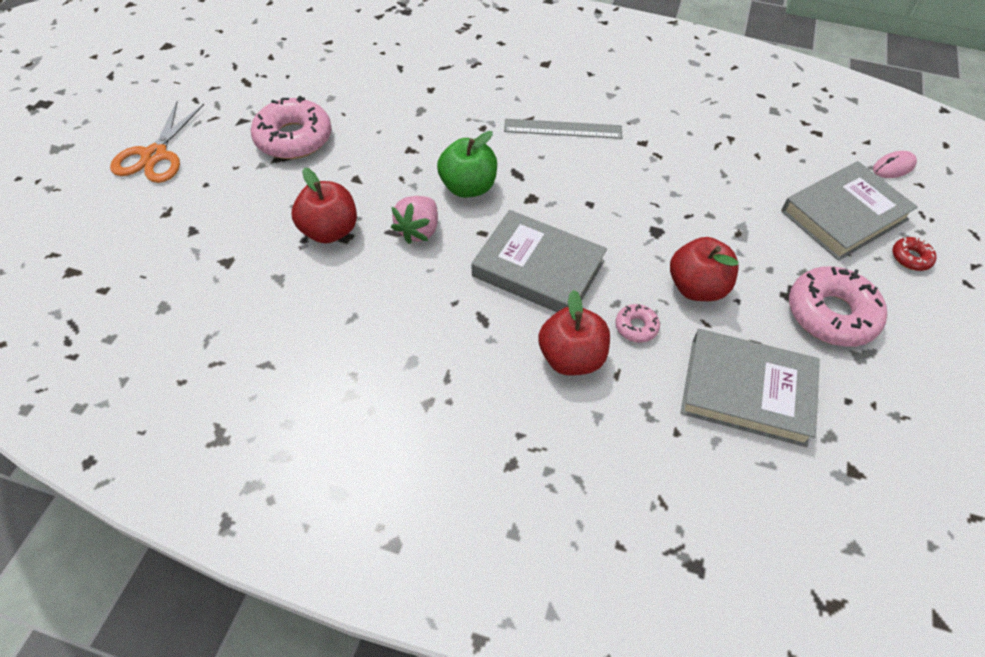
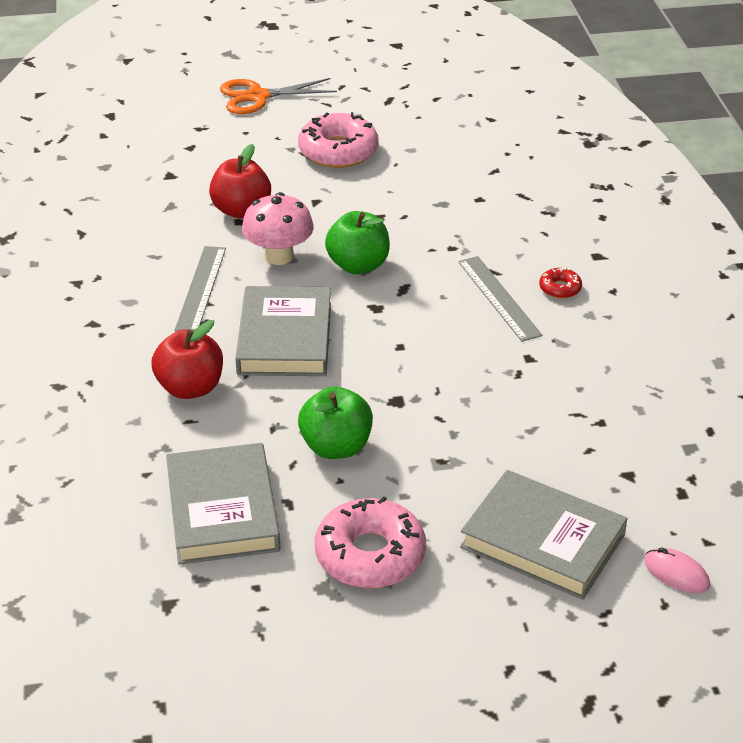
camera: 65 degrees right, 15 degrees down
(418, 231) = (279, 256): pink strawberry -> pink mushroom
(428, 300) = (200, 288): none -> grey ruler
(636, 327) = (254, 418): pink donut -> none
(696, 288) = (336, 447): red apple -> green apple
(911, 258) = (514, 611): red donut -> red donut (560, 288)

